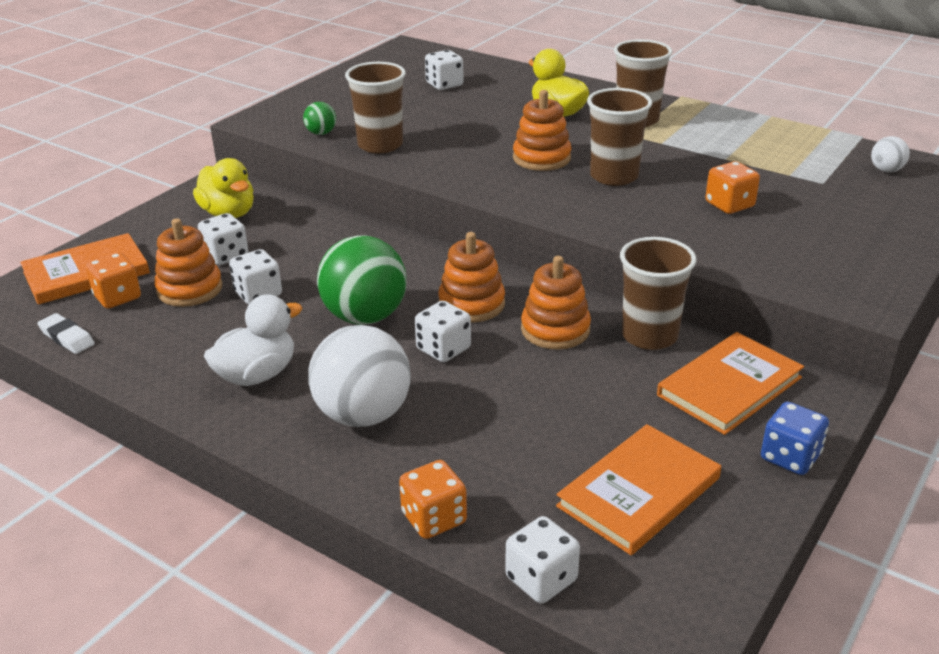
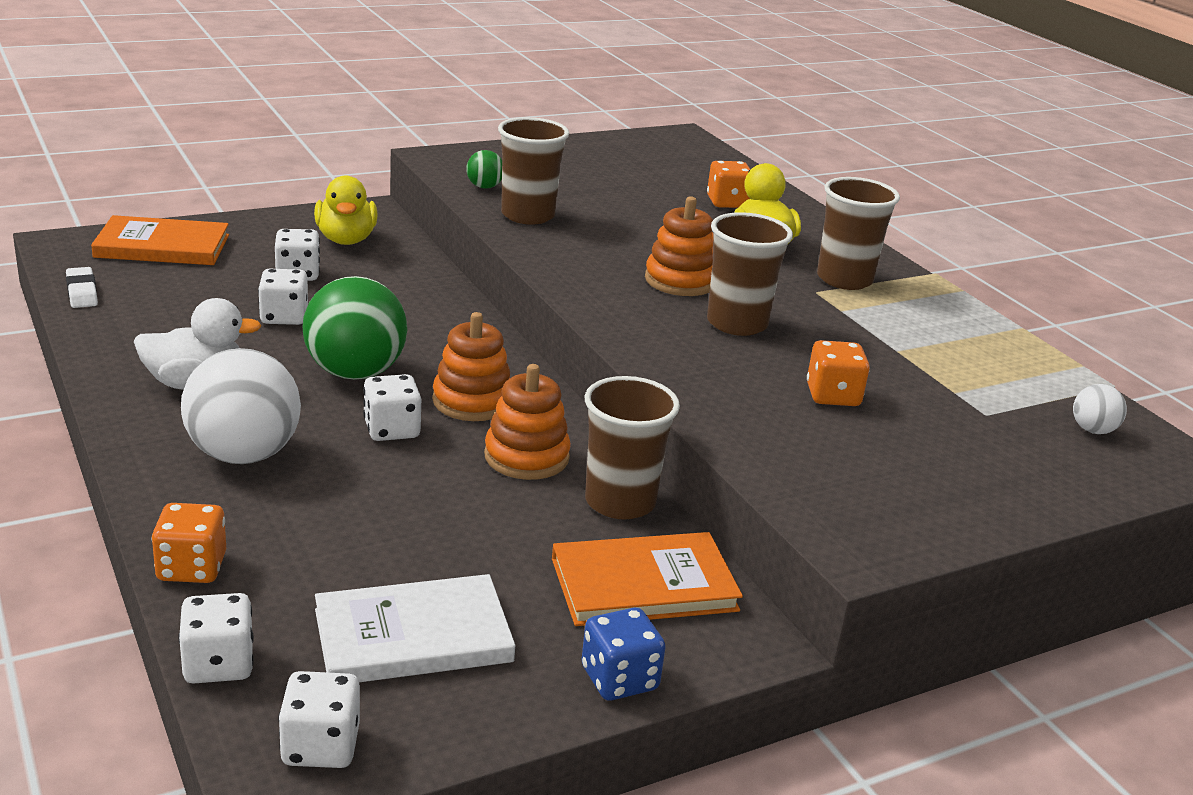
camera: 25 degrees right, 5 degrees down
(117, 297) = (162, 275): orange dice -> orange dice (727, 203)
(189, 289) = (230, 291): orange stacking toy -> none
(444, 85) = (673, 181): white dice -> white dice (320, 746)
(639, 492) = (413, 636): orange book -> white book

